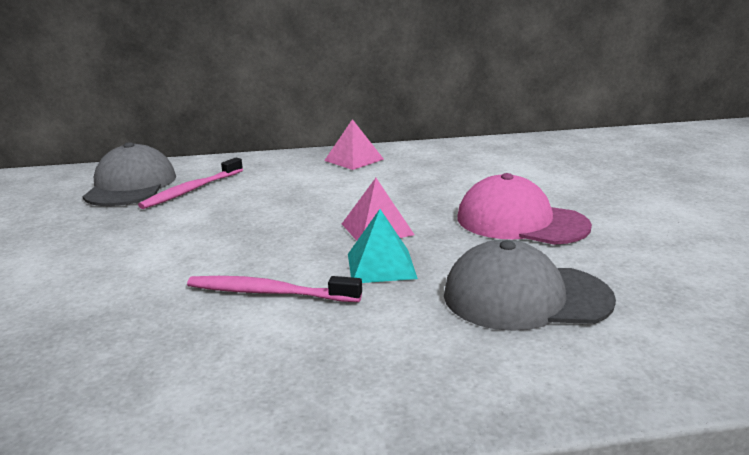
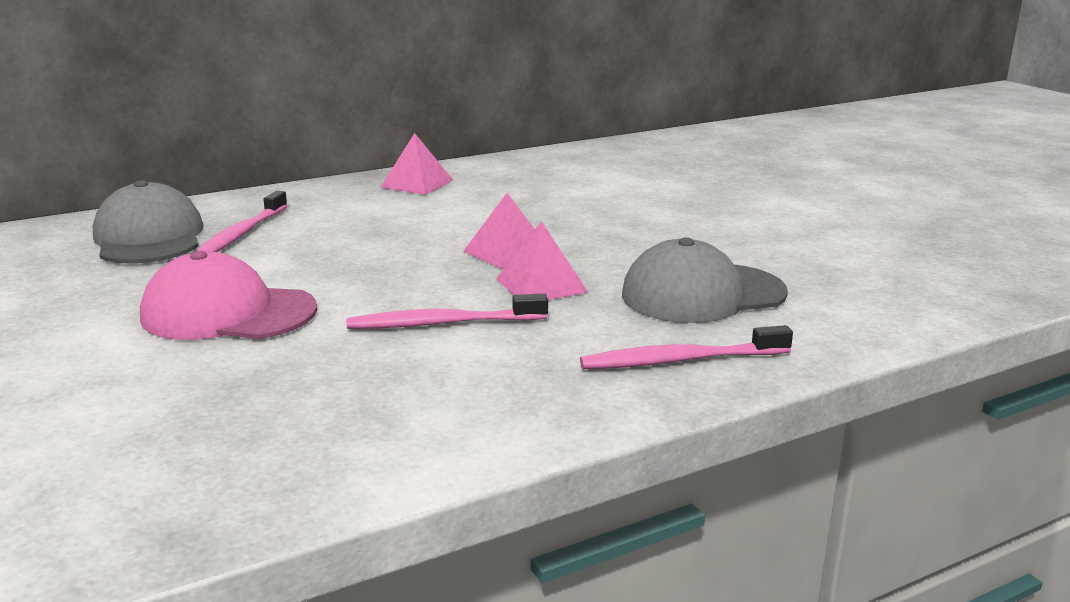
camera: 20 degrees left, 0 degrees up
(381, 266) = (541, 285): turquoise pyramid -> pink pyramid
(454, 373) = (680, 360): none -> pink toothbrush
(521, 222) = (653, 230): pink cap -> pink cap (228, 313)

